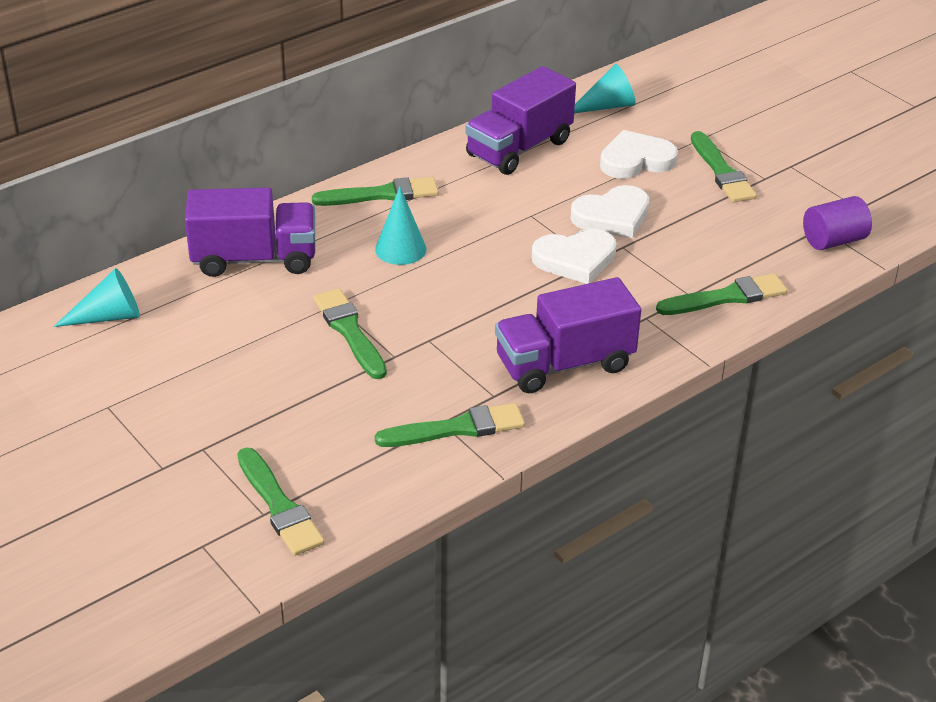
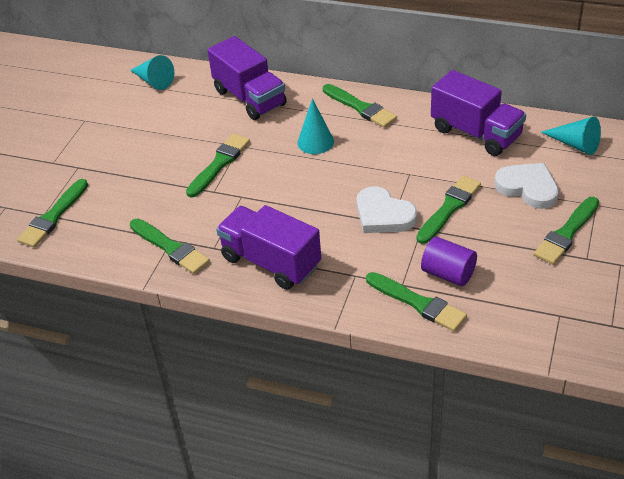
camera: 60 degrees right, 5 degrees up
(519, 148) = (475, 133): purple truck -> purple truck turned 150 degrees counterclockwise
(612, 216) = (449, 208): white heart -> green brush
(833, 240) = (550, 329): purple cylinder -> purple cylinder (448, 273)

